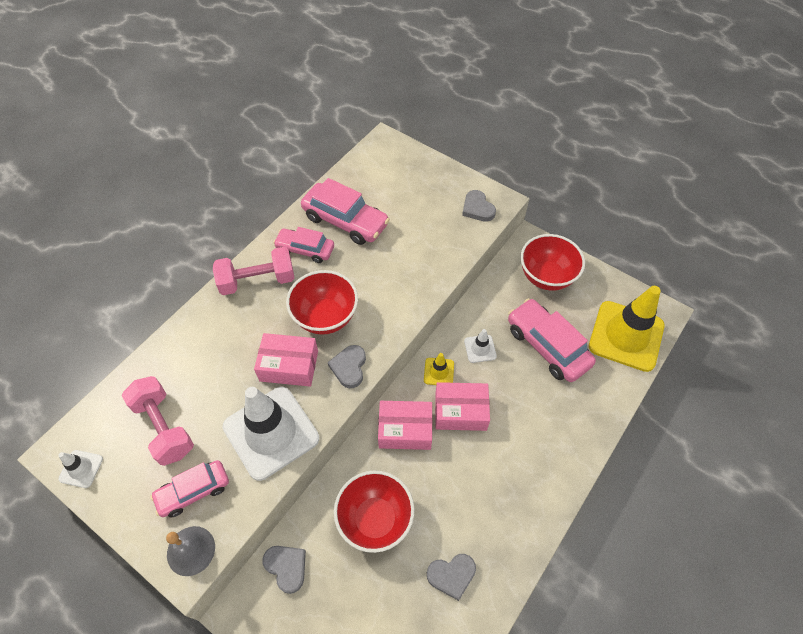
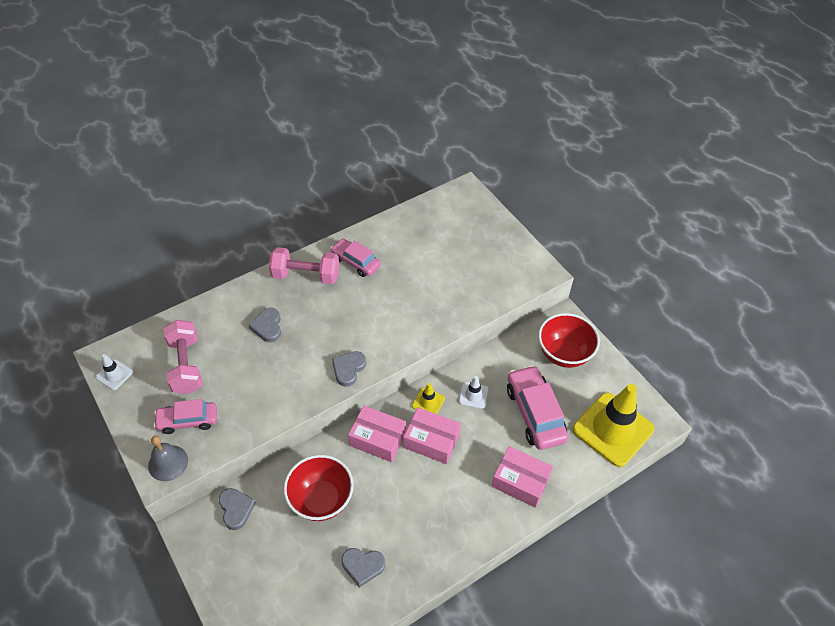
camera: 20 degrees right, 5 degrees down
(271, 432) = (264, 398): white traffic cone -> none
(289, 366) = (301, 351): pink box -> pink box (520, 481)
(325, 317) = (347, 322): red bowl -> none
(345, 221) = (400, 248): pink car -> none
(477, 208) = (521, 272): grey heart -> grey heart (267, 326)

